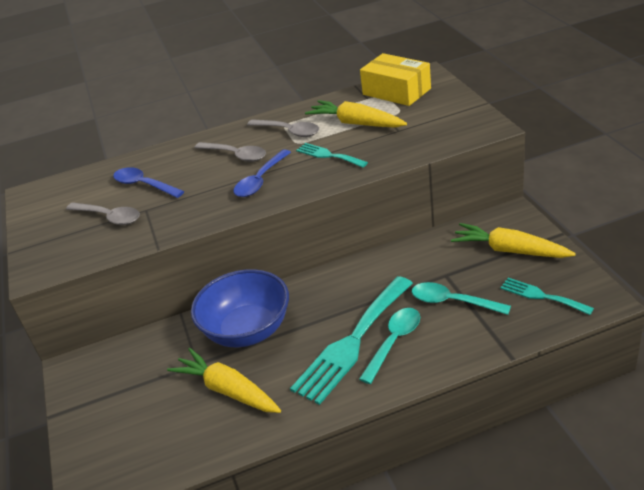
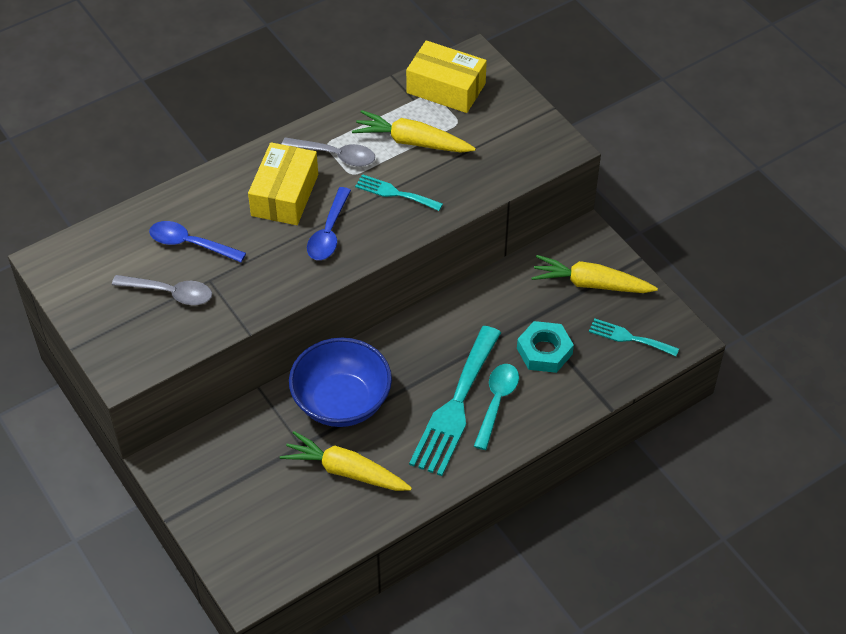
camera: 20 degrees left, 15 degrees up
(236, 155) = (285, 195): grey spoon -> yellow box
(452, 302) = (544, 351): turquoise spoon -> turquoise nut

